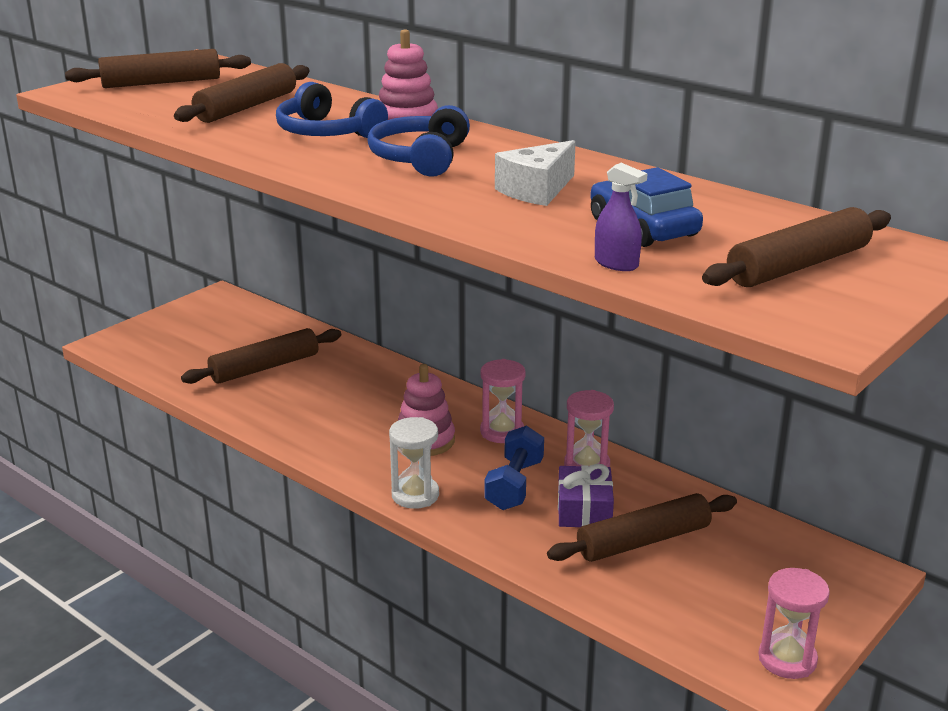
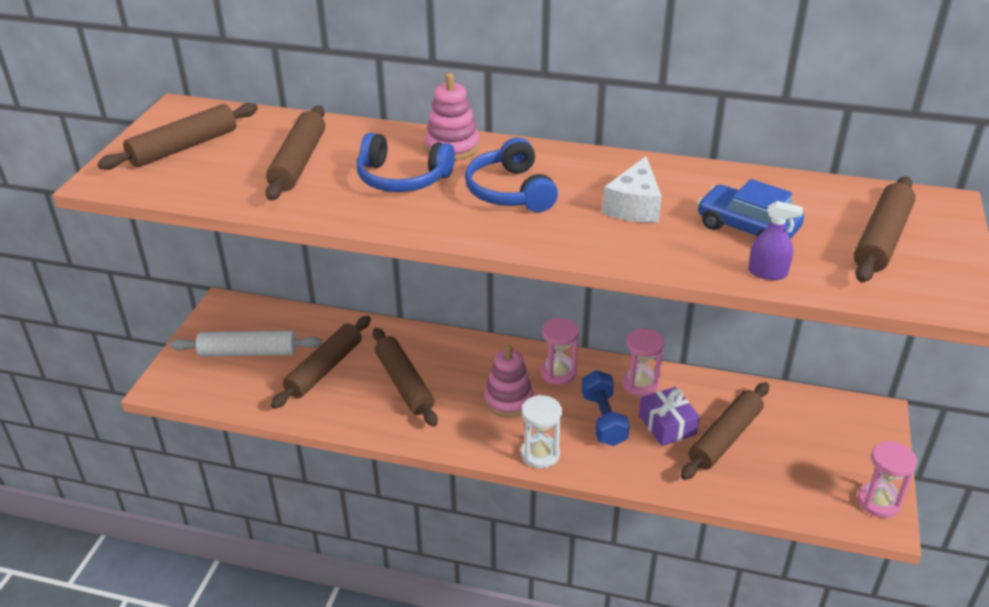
camera: 25 degrees left, 10 degrees up
(206, 337) = (248, 352): none -> white rolling pin
(331, 399) = (404, 383): none -> brown rolling pin

